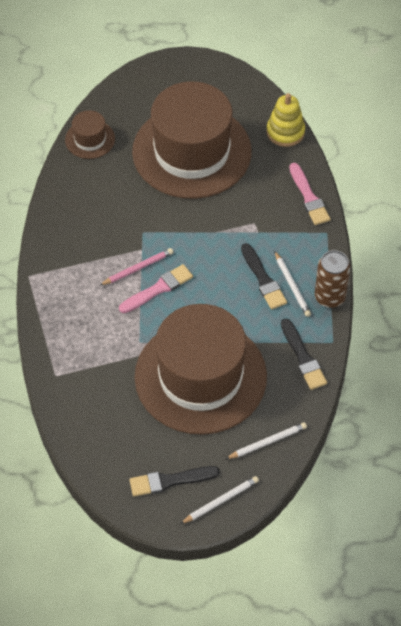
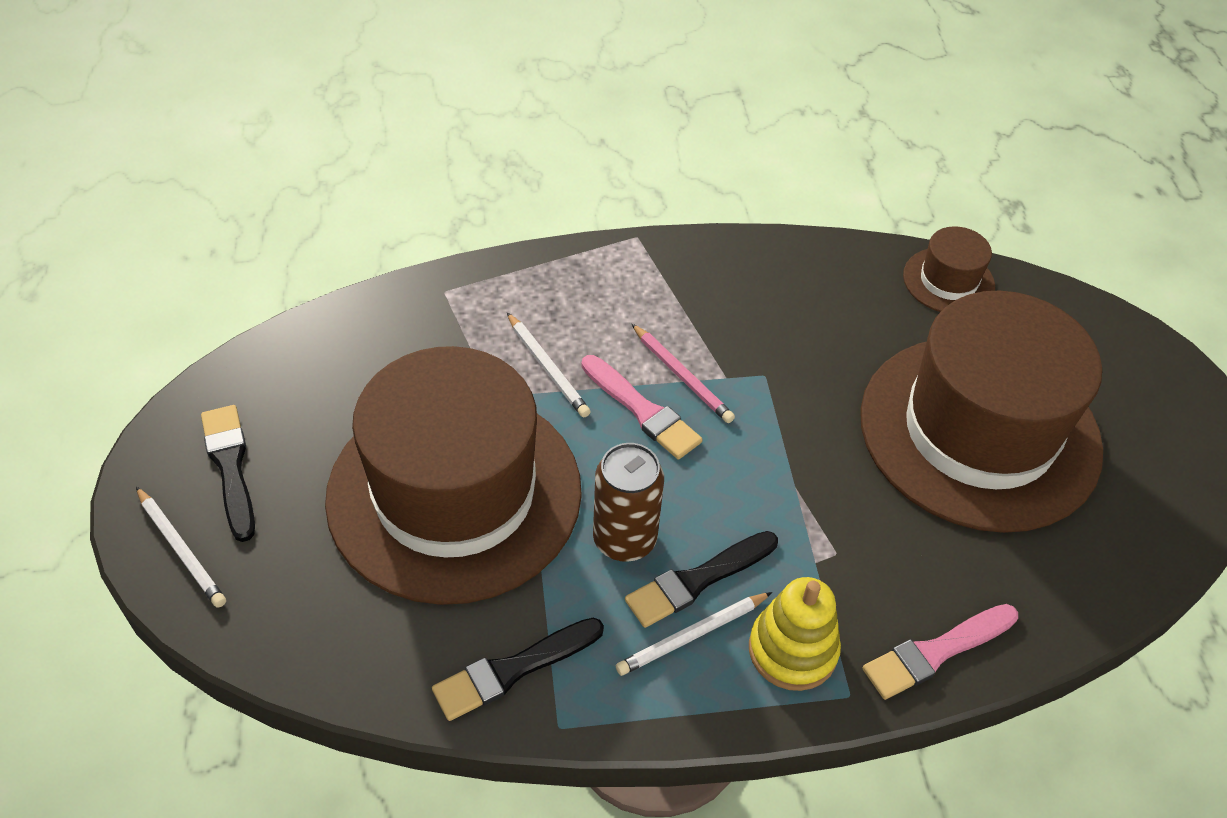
camera: 80 degrees right, 5 degrees down
(267, 442) = (307, 618): white pencil -> white pencil (547, 368)
(285, 132) = (1098, 592): yellow stacking toy -> yellow stacking toy (792, 650)
(329, 297) = (676, 713): brown can -> brown can (624, 539)

